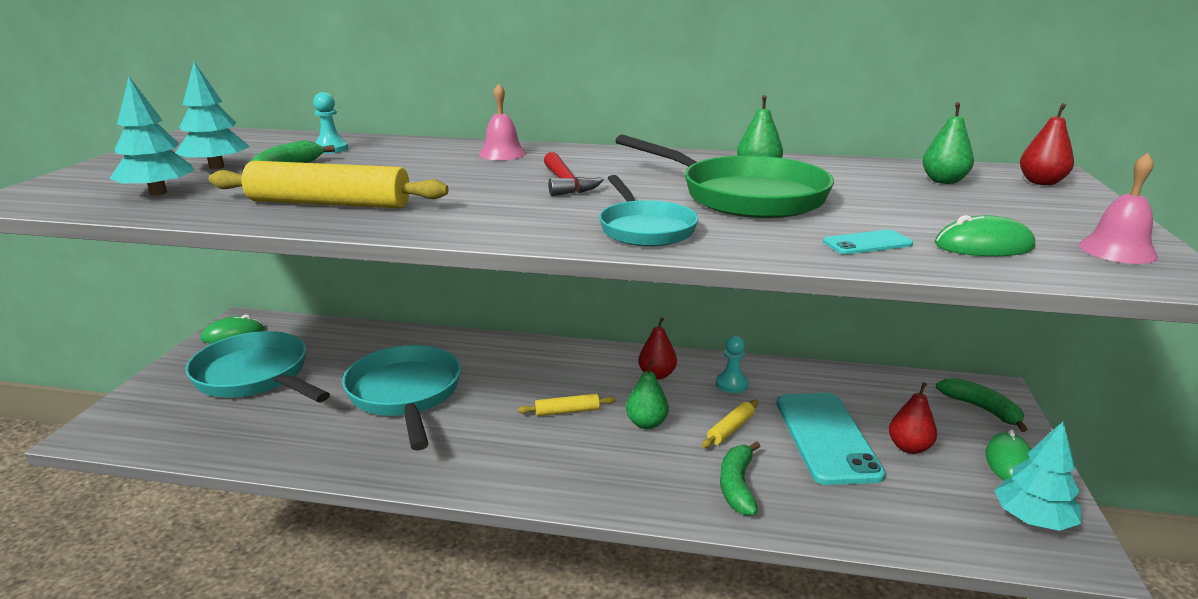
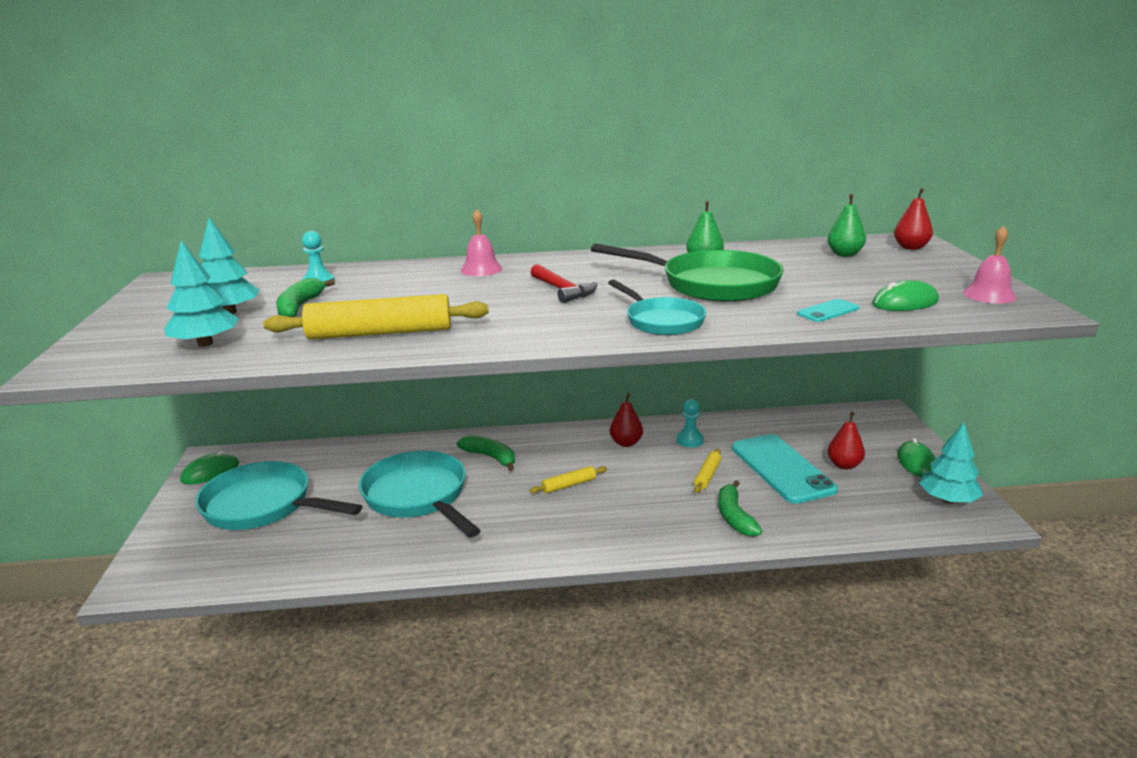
camera: 15 degrees left, 0 degrees up
(646, 423) = (639, 483): green pear -> none
(981, 409) = (882, 427): green banana -> green banana (491, 457)

